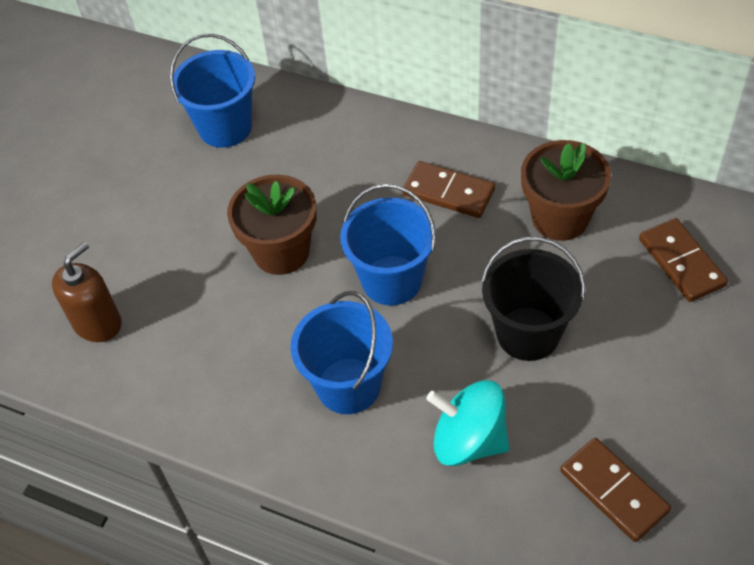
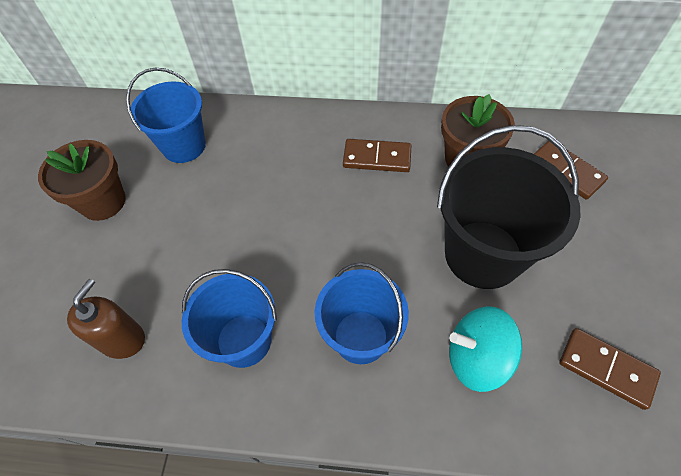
camera: 20 degrees left, 5 degrees up
(281, 252) = (263, 235): brown flower pot -> brown flower pot (103, 202)
(392, 280) = (361, 237): blue bucket -> blue bucket (244, 340)
(528, 333) = (483, 254): black bucket -> black bucket, size x1.51

